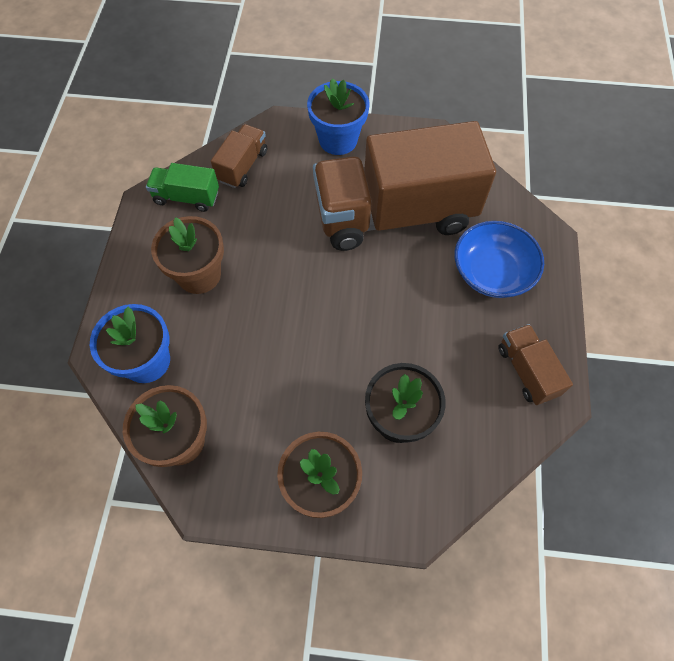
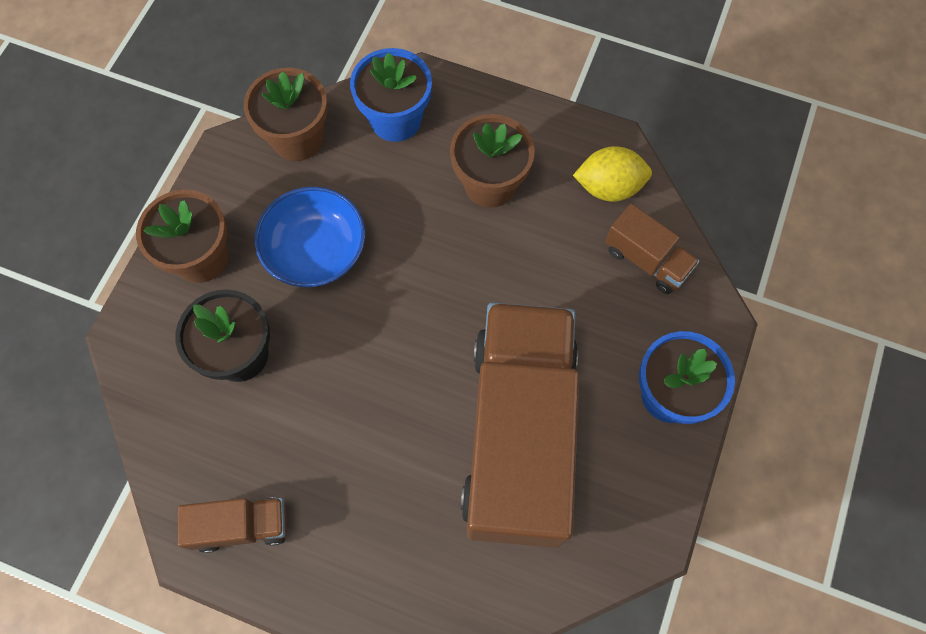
camera: 105 degrees right, 5 degrees up
(187, 197) = (608, 187): green truck -> yellow lemon
(492, 272) = (392, 537): blue bowl -> blue bowl (315, 250)

